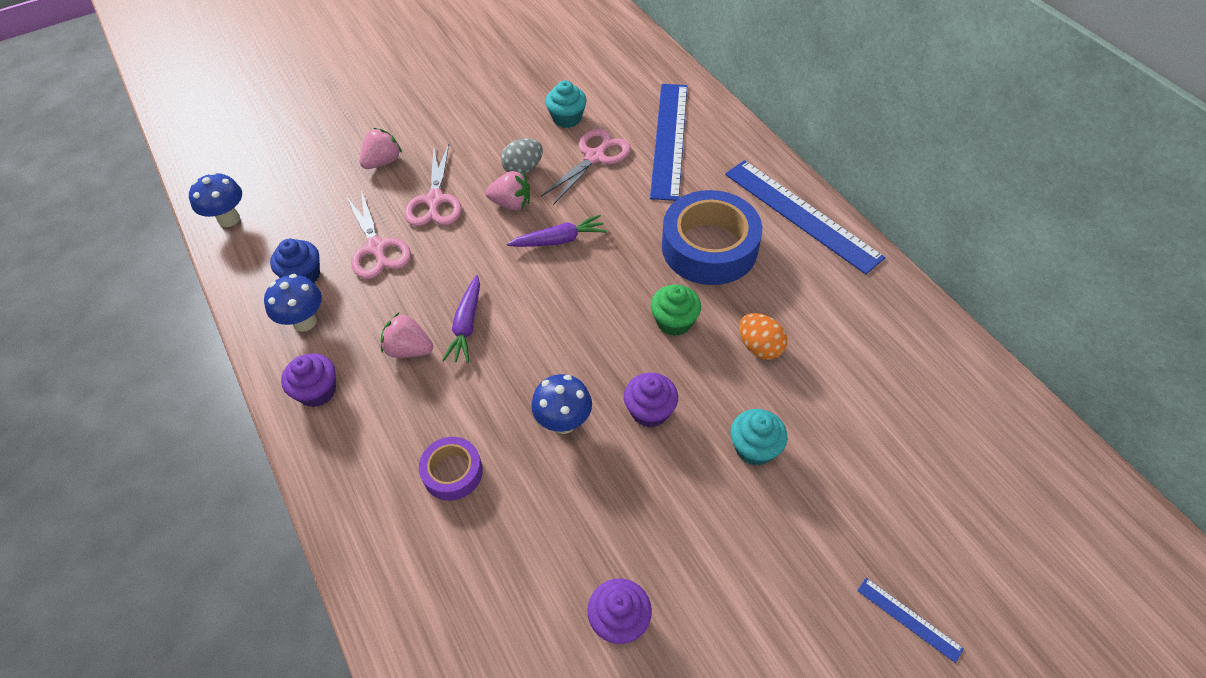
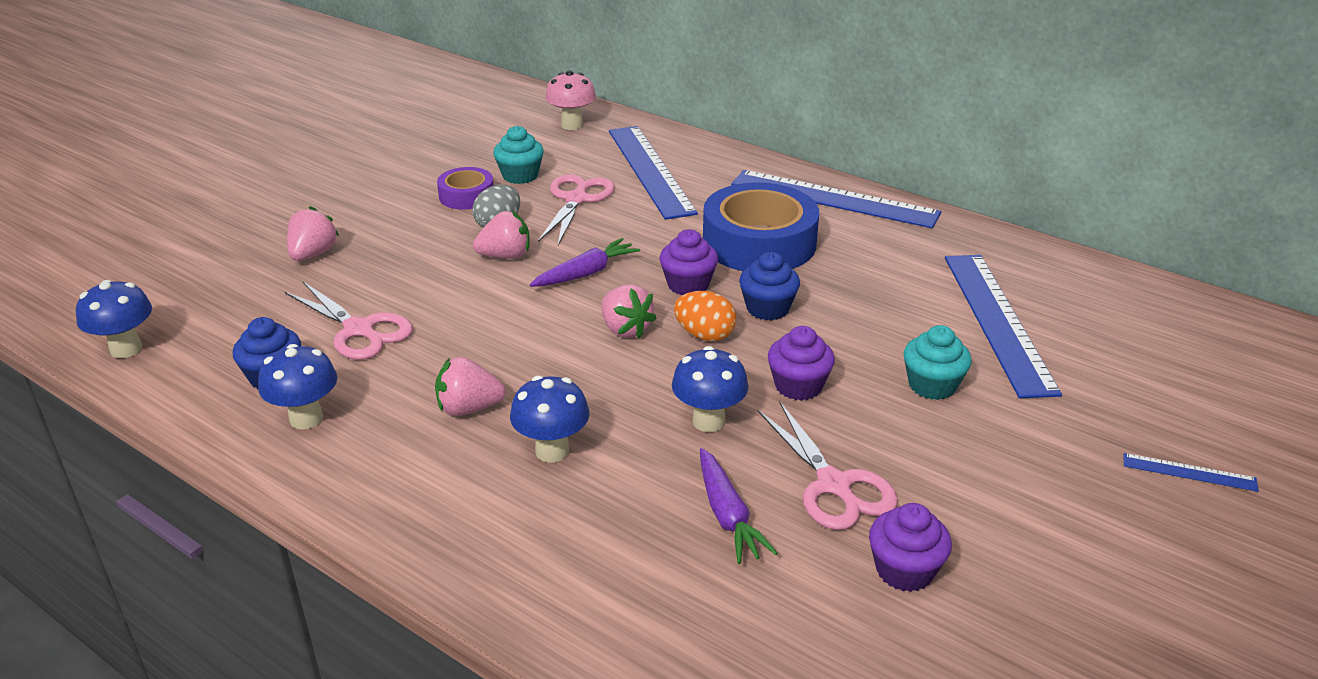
camera: 25 degrees left, 20 degrees down
(317, 391) = (370, 478): purple cupcake -> purple cupcake (688, 285)
(435, 200) = (407, 273): pink scissors -> pink scissors (834, 485)
(442, 410) = (552, 451): none -> blue mushroom
(452, 472) = (607, 502): purple tape -> purple tape (466, 196)
(466, 325) = (527, 369): purple carrot -> purple carrot (727, 515)
(556, 308) = (625, 329): none -> pink strawberry
(636, 70) = (572, 125): none -> pink mushroom
(674, 321) = (767, 308): green cupcake -> blue cupcake
(759, 347) = (873, 306): orange egg -> orange egg (704, 335)
(854, 398) = (998, 321): none -> blue ruler

